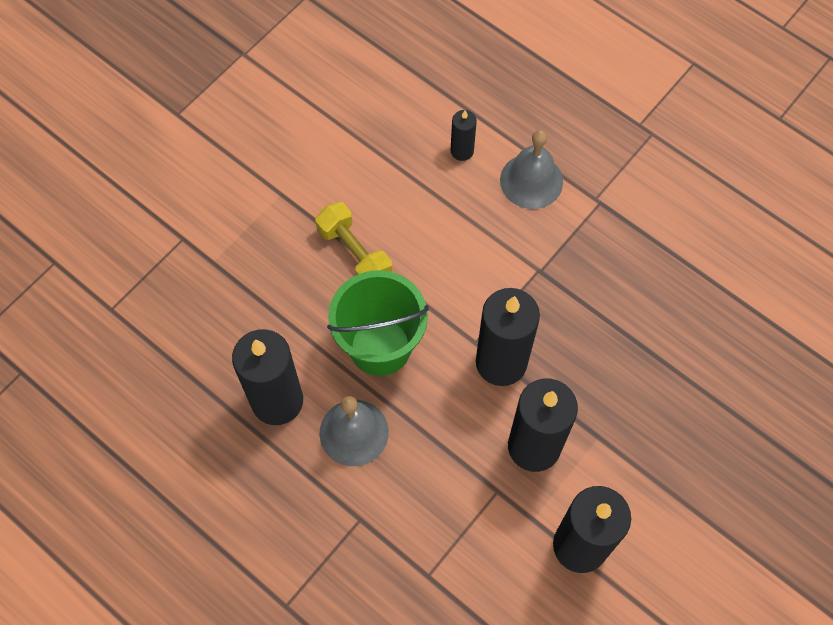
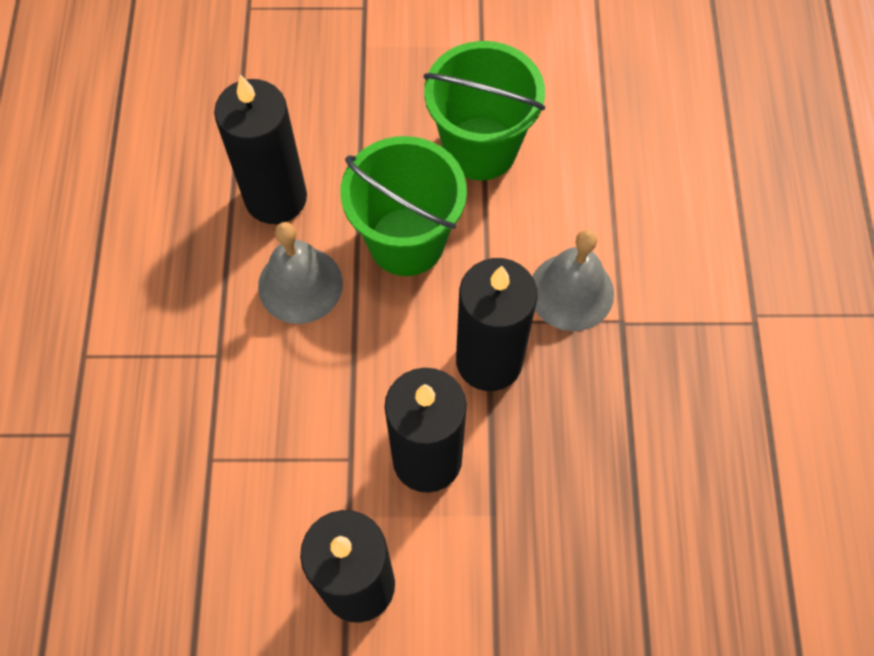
camera: 50 degrees right, 0 degrees up
(354, 253) = (480, 148): yellow dumbbell -> green bucket
(462, 151) = (679, 157): black candle -> none
(531, 181) = (711, 241): grey bell -> grey bell (571, 292)

